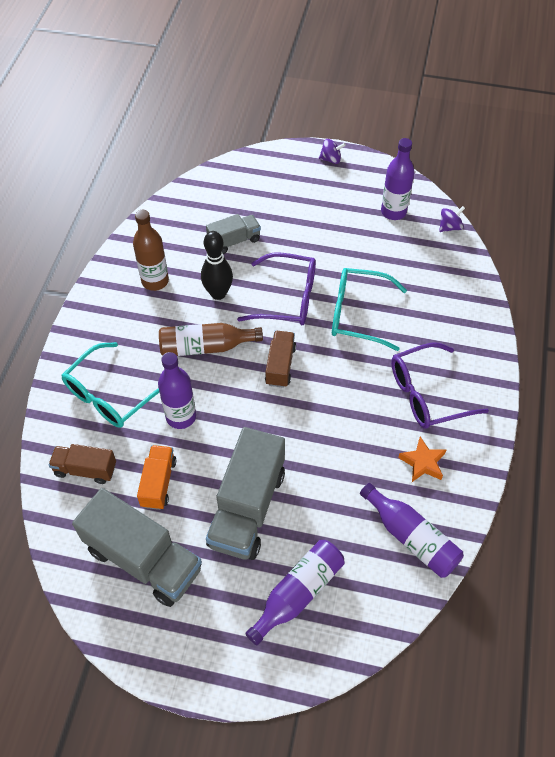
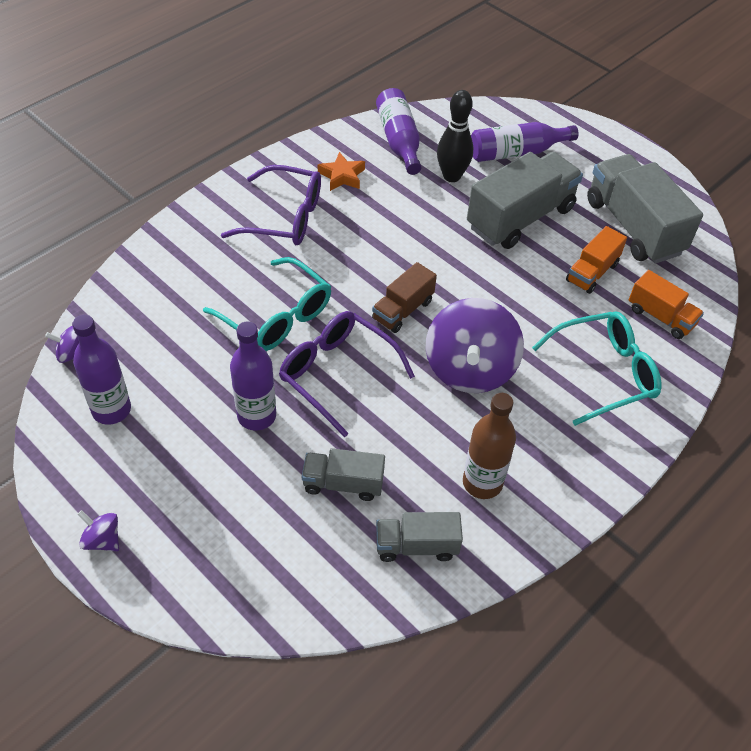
camera: 150 degrees left, 5 degrees down
(85, 469) = (660, 317): brown truck -> orange truck
(172, 232) = (416, 546): none -> grey truck
(181, 417) = (538, 315): purple bottle -> purple bottle (256, 416)
(205, 347) = (469, 369): brown bottle -> purple spinning top
(218, 293) = (413, 423): black bowling pin -> black bowling pin (451, 176)

